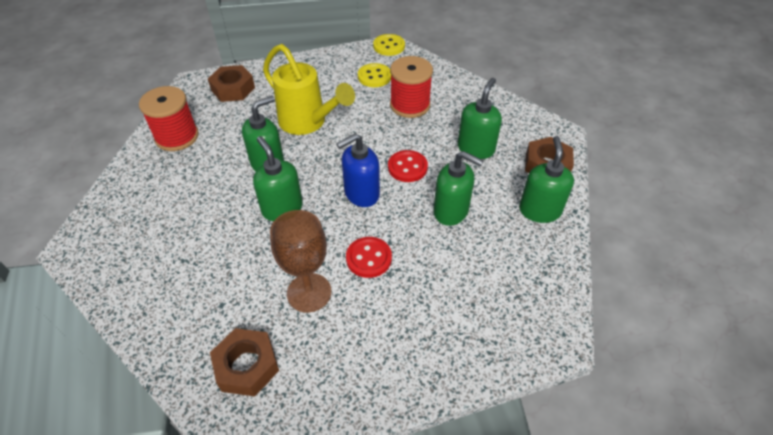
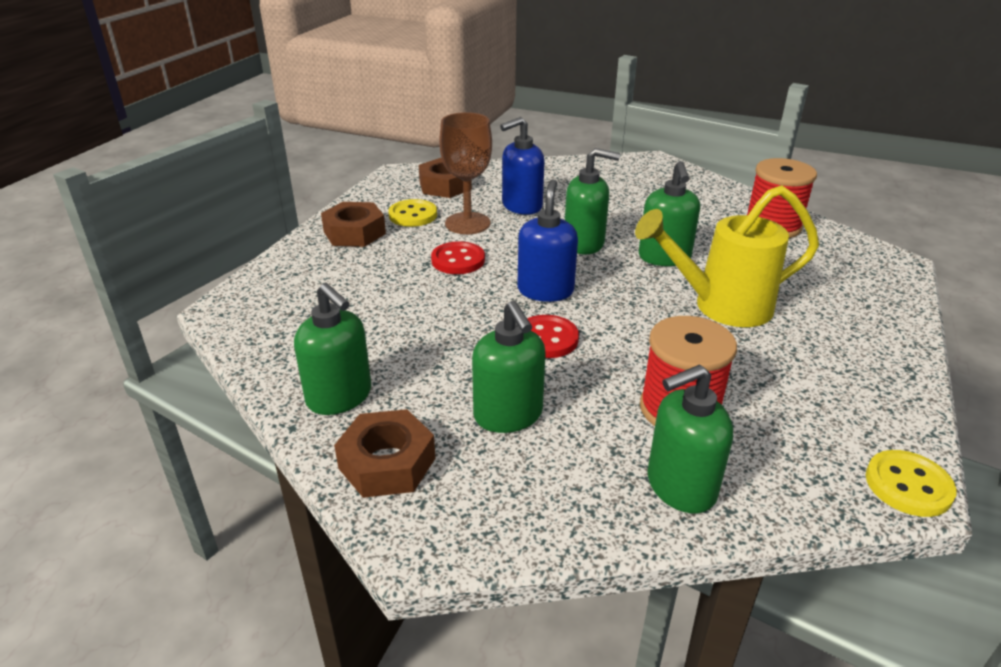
camera: 130 degrees right, 15 degrees down
(233, 89) = (856, 282): brown nut -> brown nut (354, 233)
(247, 279) = (521, 206): none -> blue soap dispenser
(374, 76) = (798, 413): yellow button -> yellow button (413, 215)
(451, 211) = (439, 332): green soap dispenser -> green soap dispenser (680, 486)

